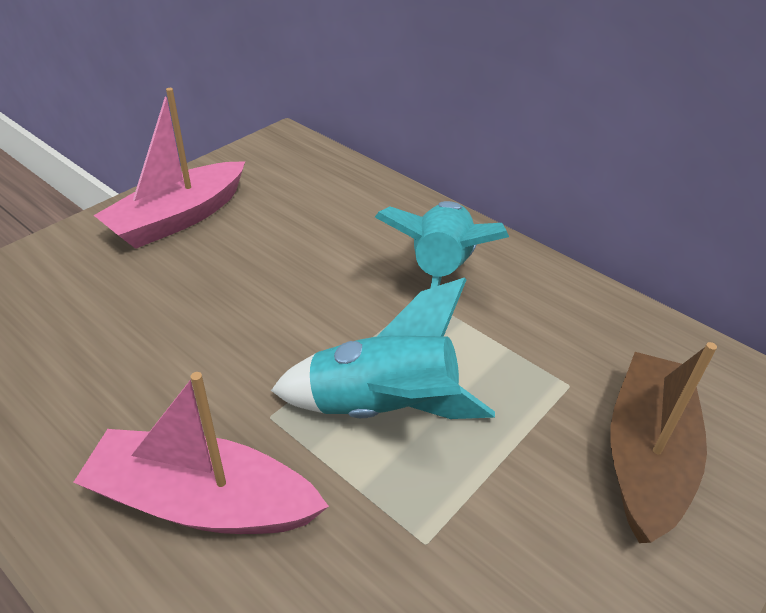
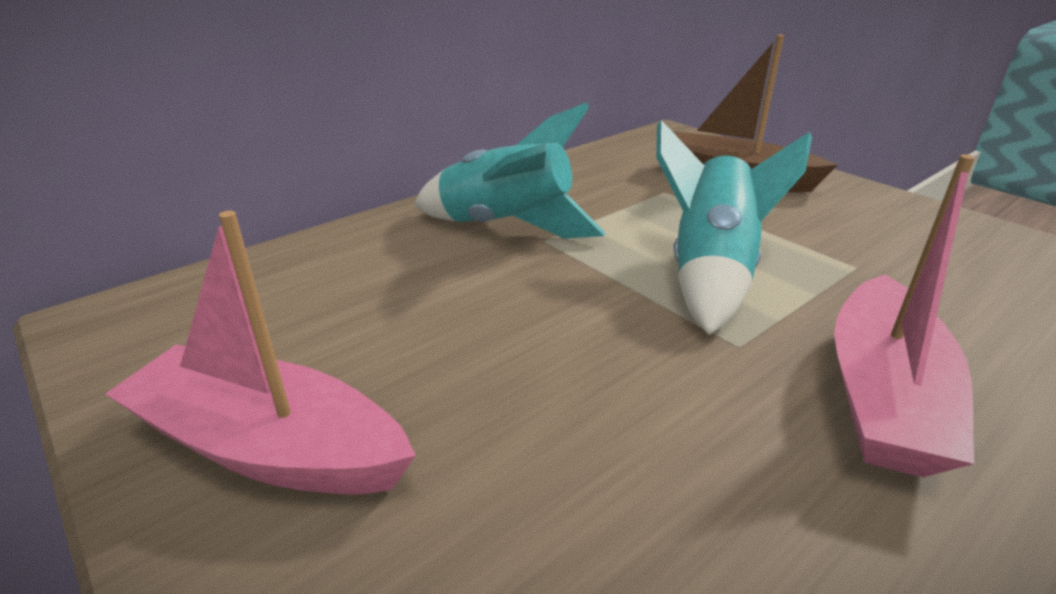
camera: 80 degrees left, 10 degrees down
(178, 218) = (268, 447): pink boat -> pink boat turned 150 degrees clockwise

